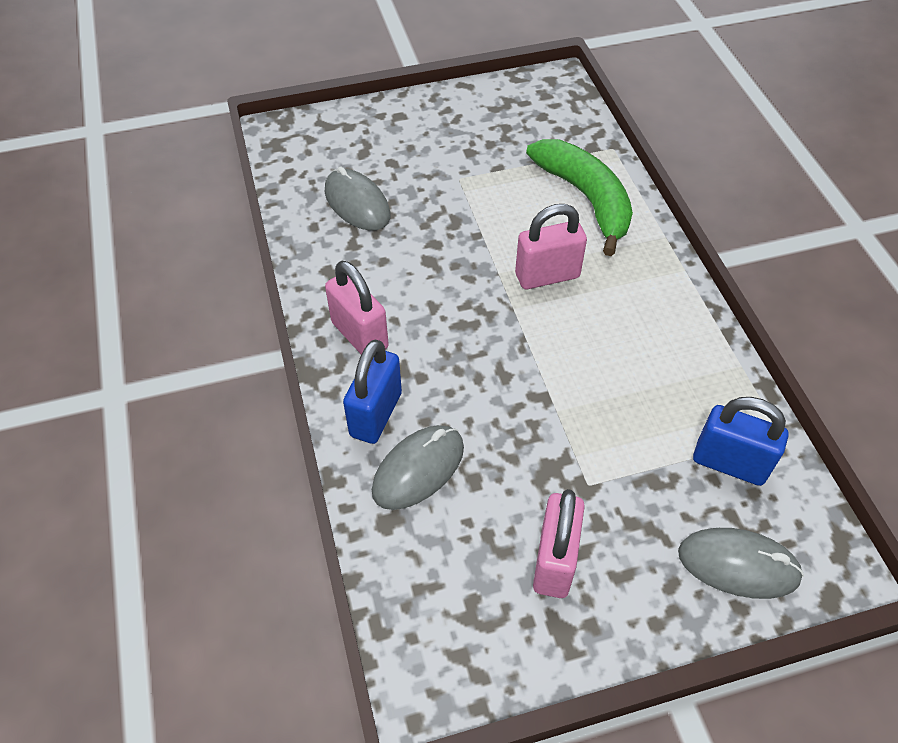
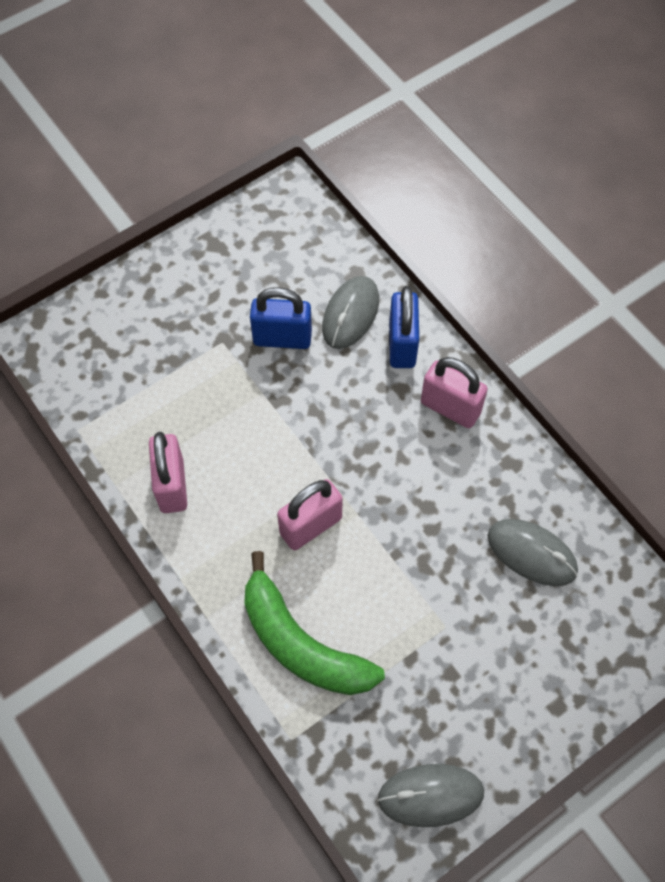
camera: 160 degrees right, 10 degrees up
(554, 561) = (232, 283): pink padlock -> pink padlock (172, 485)
(729, 463) = (117, 392): blue padlock -> blue padlock (282, 338)
(738, 565) = (104, 319): grey mouse -> grey mouse (430, 795)

